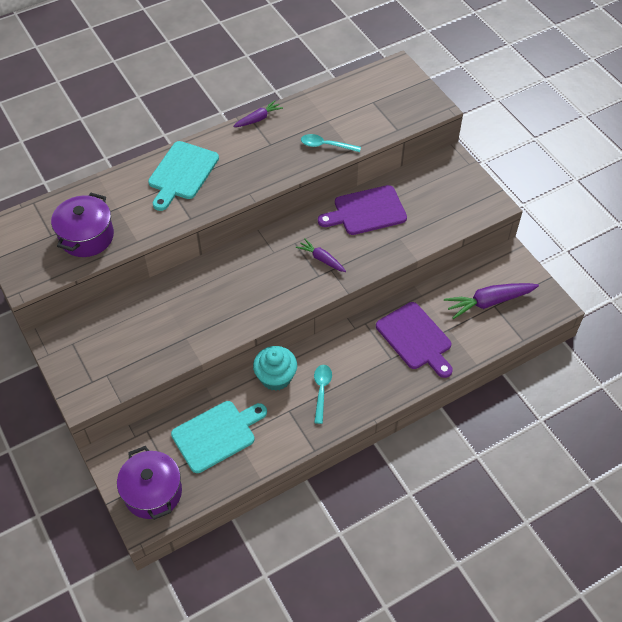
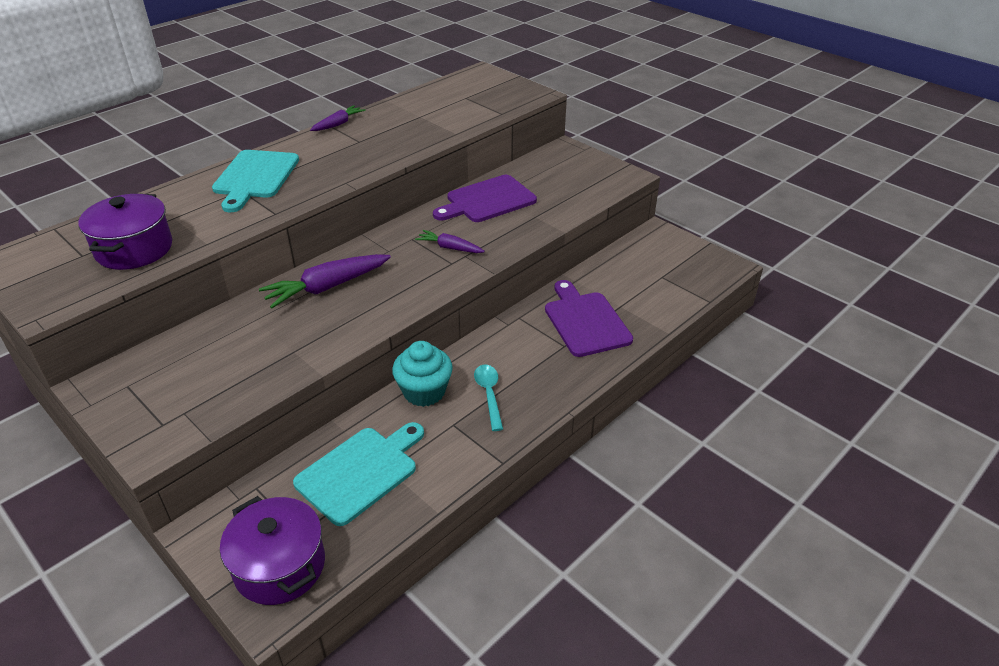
camera: 15 degrees left, 15 degrees down
(326, 145) = (425, 134): turquoise spoon -> none
(415, 338) = (585, 321): purple cutting board -> purple cutting board turned 150 degrees counterclockwise
(489, 302) = (654, 274): purple carrot -> purple carrot (327, 287)

